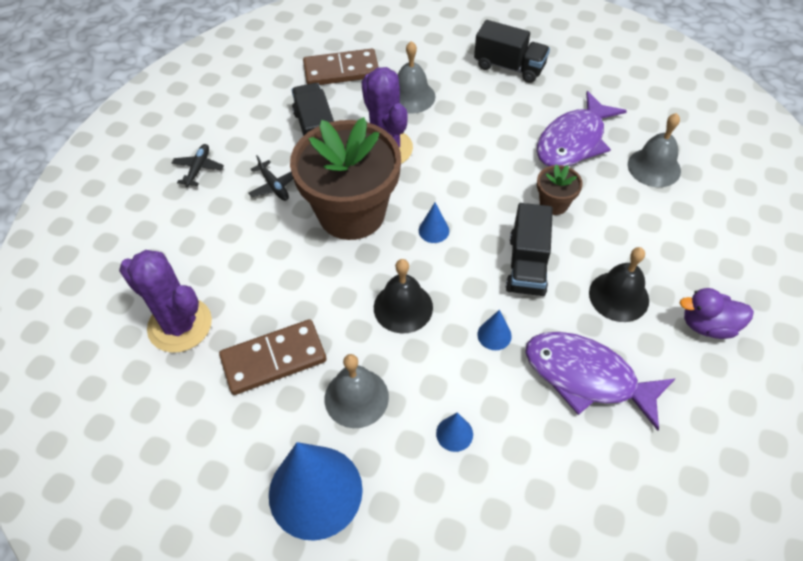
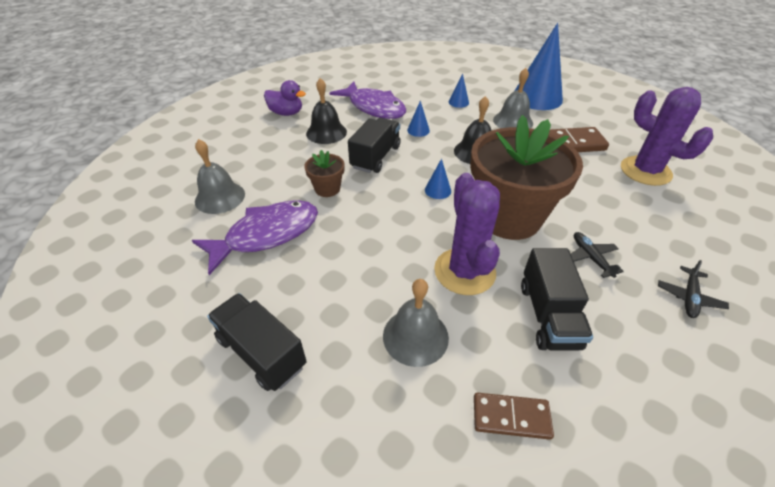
camera: 165 degrees left, 10 degrees down
(341, 71) = (511, 417): brown domino -> brown domino, size x0.63

